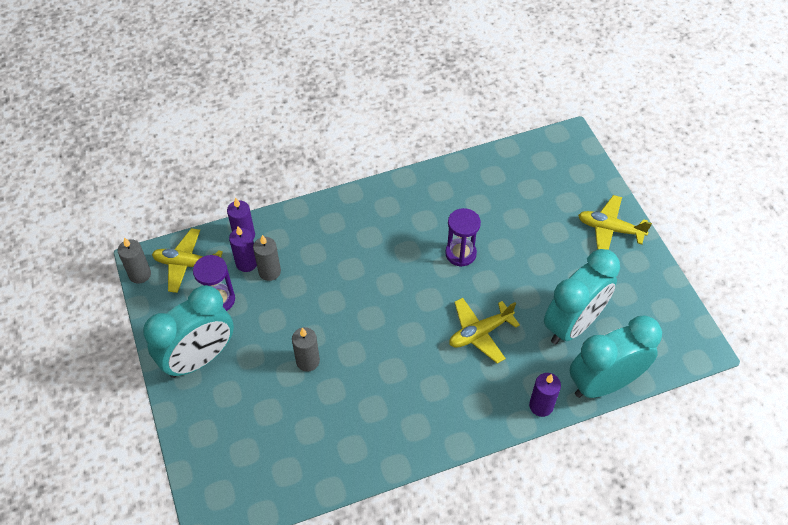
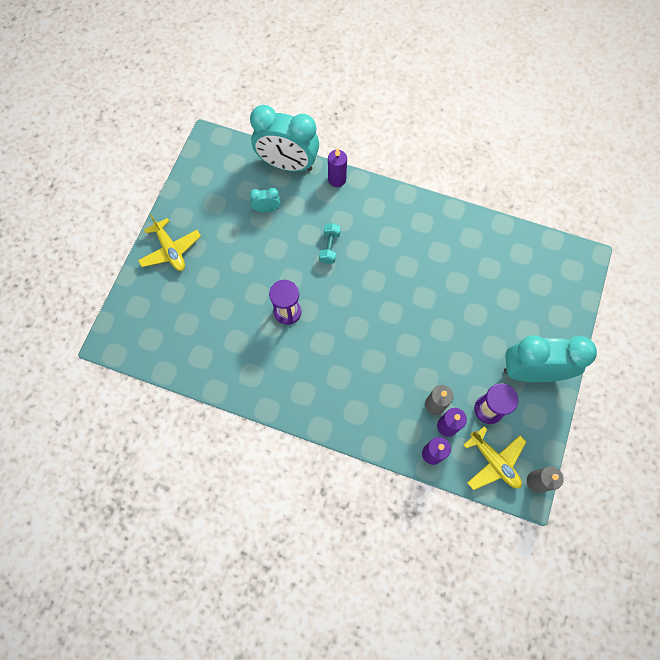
camera: 140 degrees left, 15 degrees up
(308, 361) = (457, 313): grey candle -> none
(480, 333) = (329, 247): yellow plane -> turquoise dumbbell
(573, 324) = (267, 209): turquoise clock -> turquoise clock, size x0.44

